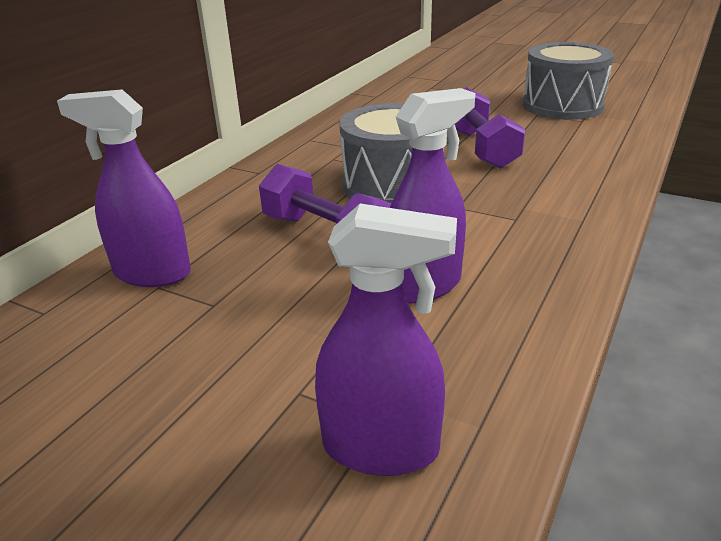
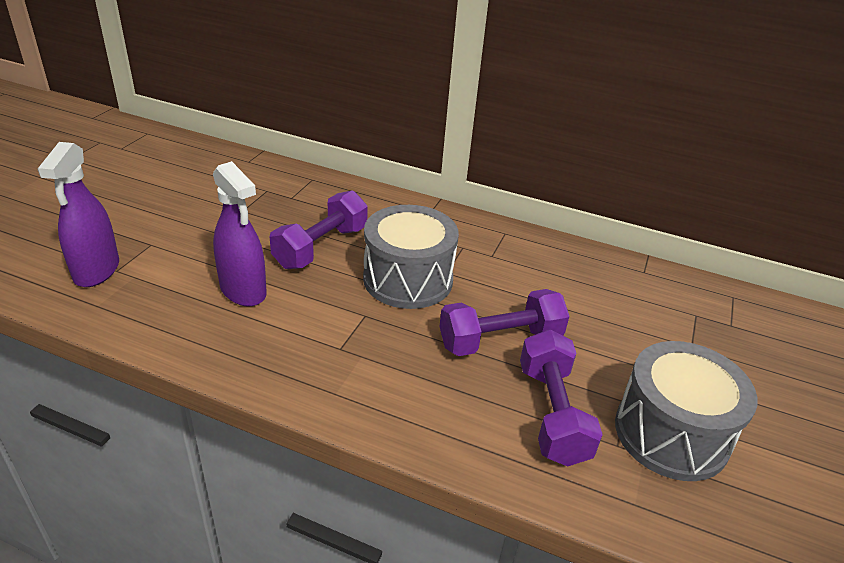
camera: 80 degrees right, 5 degrees up
(152, 273) = (281, 186): purple spray bottle -> none
(562, 136) = (552, 414): none -> purple dumbbell

